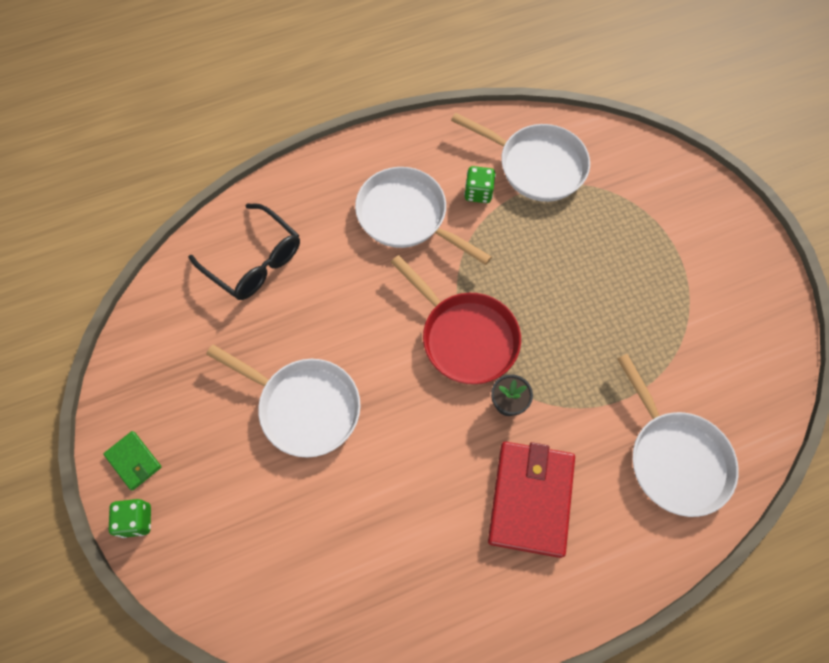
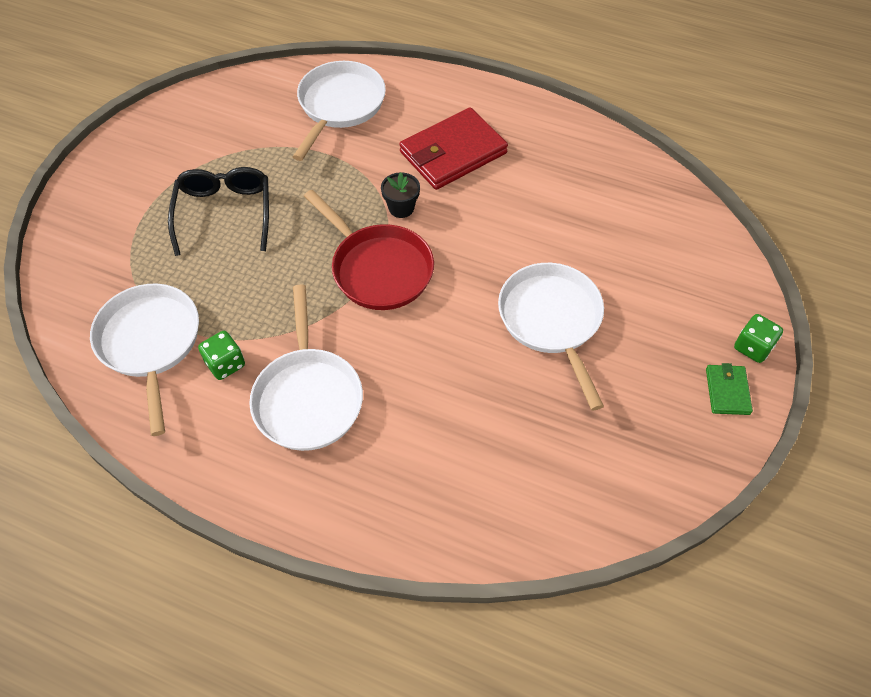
camera: 135 degrees left, 10 degrees down
(254, 261) = (483, 477): black glasses -> black glasses (224, 213)
(465, 337) = (378, 269): red pan -> red pan turned 135 degrees clockwise

